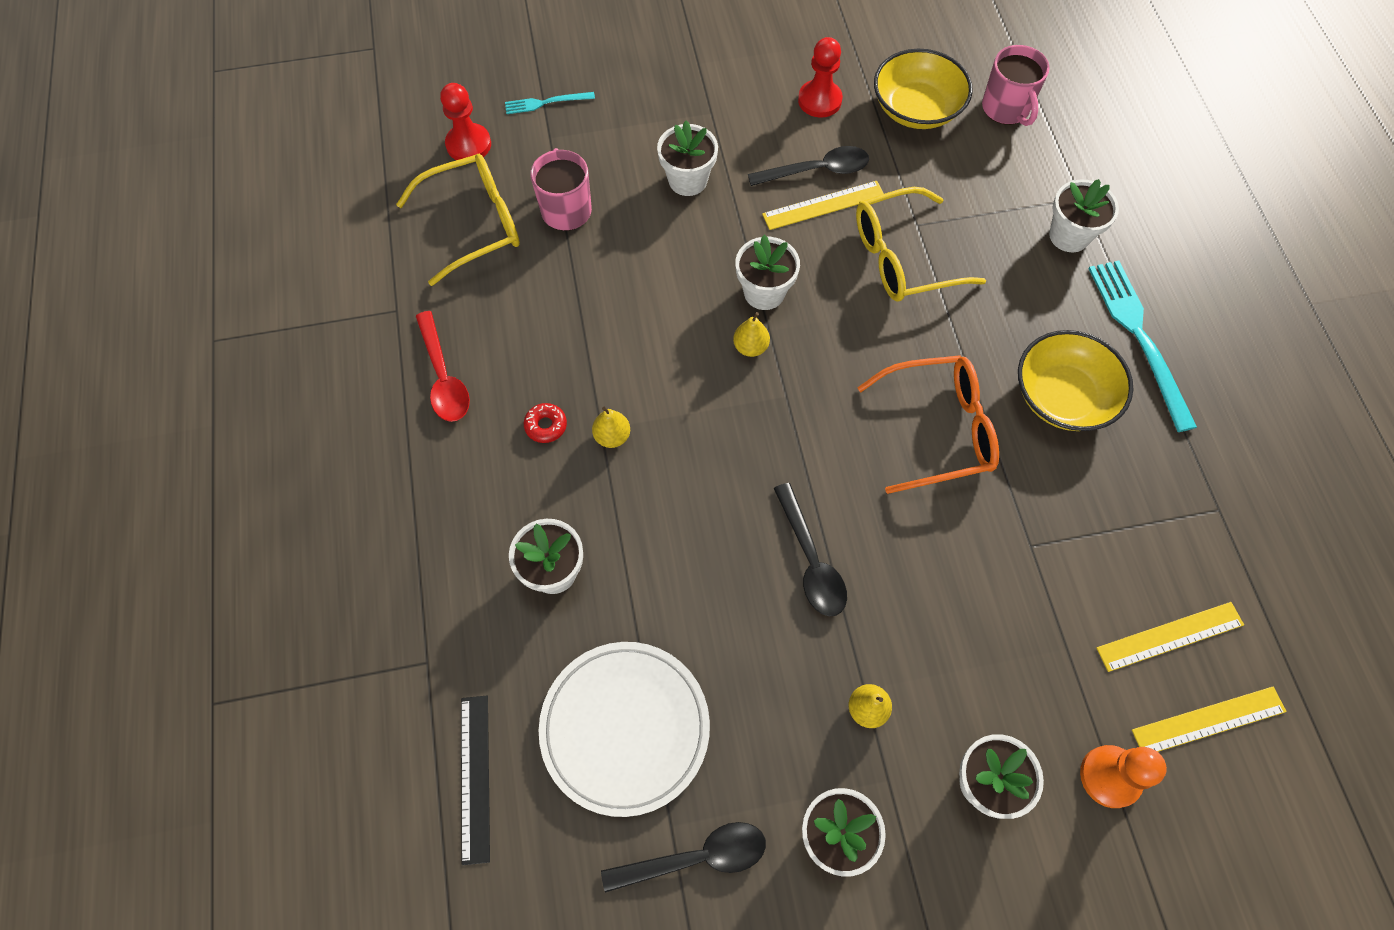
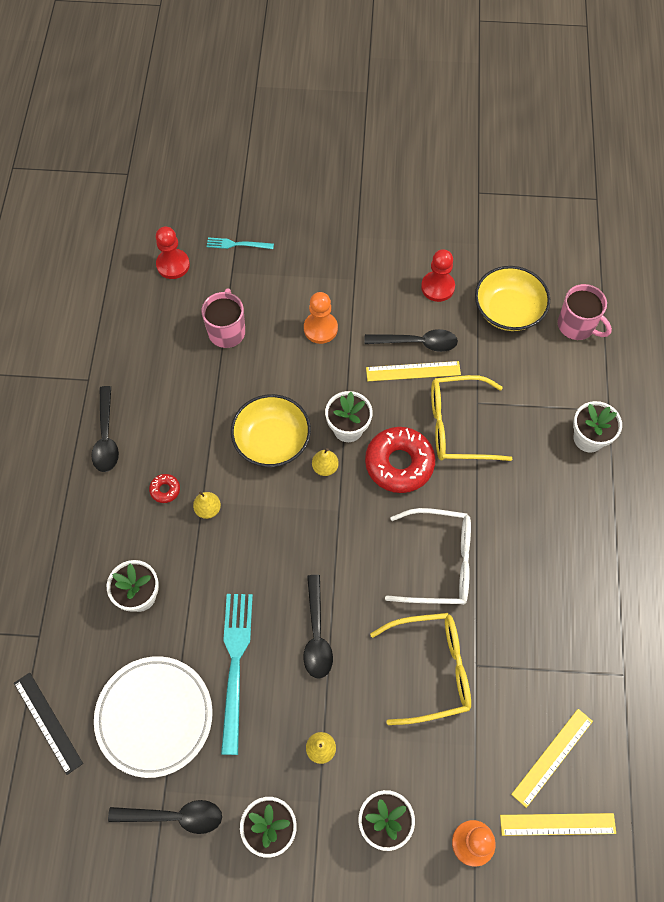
camera: 15 degrees right, 0 degrees up
(444, 377) = (106, 437): red spoon -> black spoon
(474, 224) = (159, 327): yellow glasses -> yellow glasses (431, 669)
(475, 777) = (48, 722): black ruler -> black ruler turned 45 degrees counterclockwise
(688, 180) = (320, 328): white flower pot -> orange pawn
(845, 320) = (399, 463): none -> red donut
(939, 429) = (439, 562): orange glasses -> white glasses
(1006, 109) = (577, 325): pink mug -> pink mug turned 45 degrees counterclockwise
(1062, 396) = (538, 561): yellow bowl -> yellow bowl (272, 440)
(1139, 337) = (612, 530): turquoise fork -> turquoise fork (235, 665)
(1170, 636) = (552, 757): yellow ruler -> yellow ruler turned 45 degrees counterclockwise

